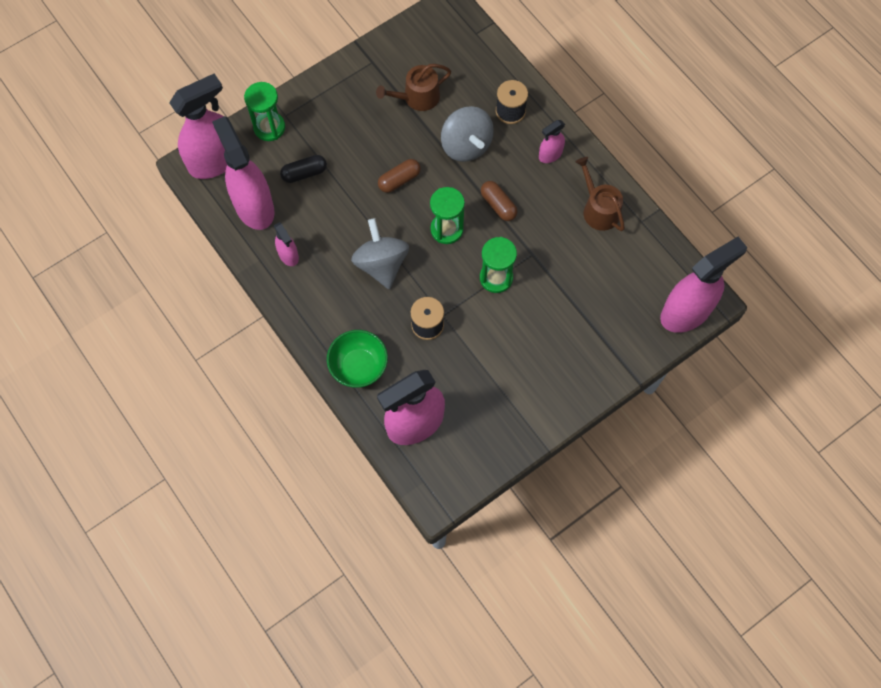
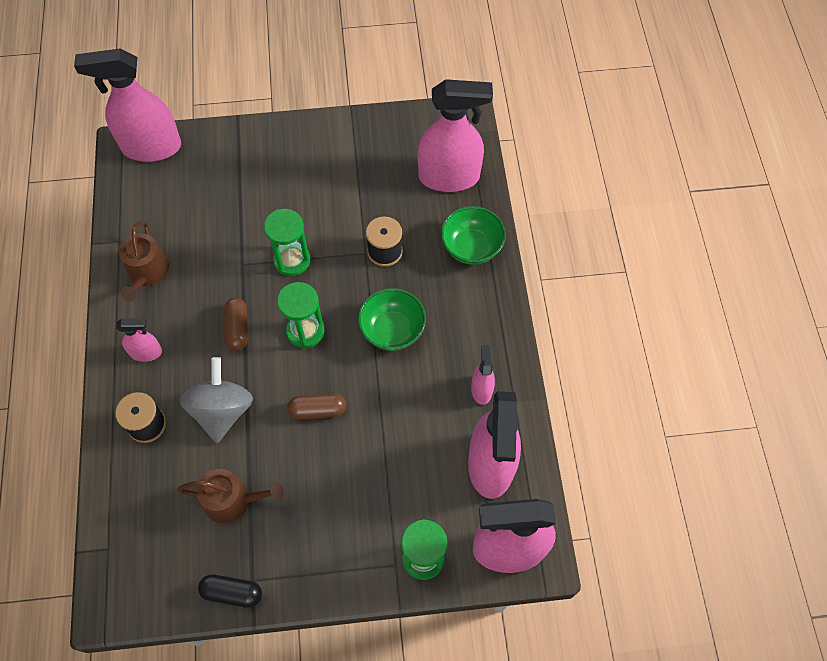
camera: 150 degrees left, 5 degrees down
(304, 173) = (414, 475): black capsule -> black capsule (232, 592)
(381, 264) = (392, 330): grey spinning top -> green bowl

